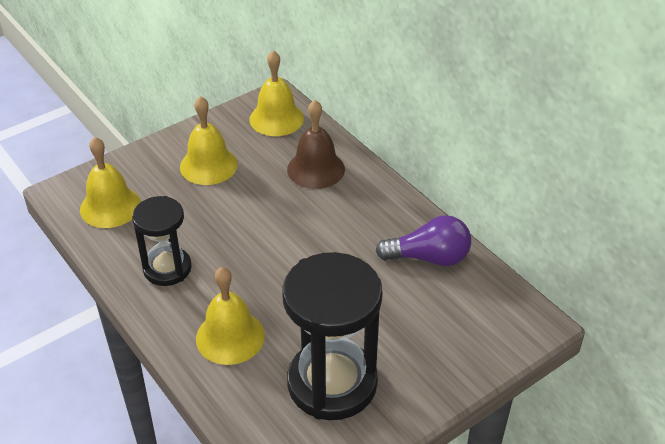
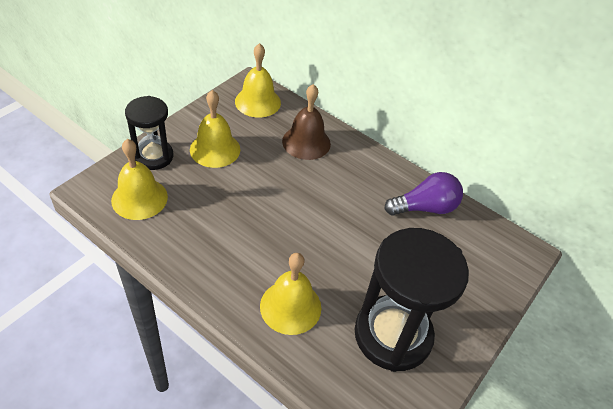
camera: 20 degrees left, 5 degrees up
(167, 268) = (212, 250): black hourglass -> black hourglass (154, 156)

